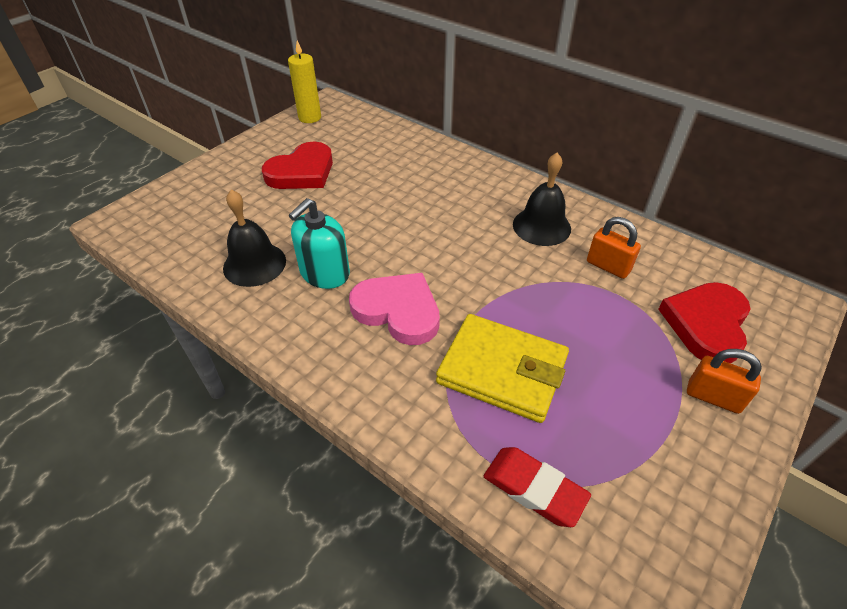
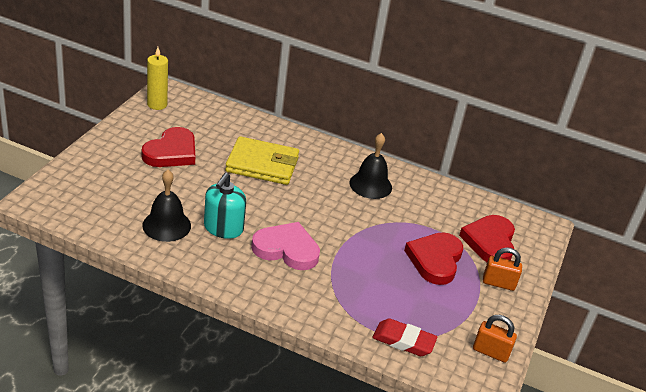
camera: 20 degrees left, 10 degrees down
(502, 371) = (368, 280): yellow wallet -> yellow wallet (262, 165)
(608, 266) = (422, 210): orange padlock -> orange padlock (490, 352)
(614, 347) = (435, 260): none -> red heart

